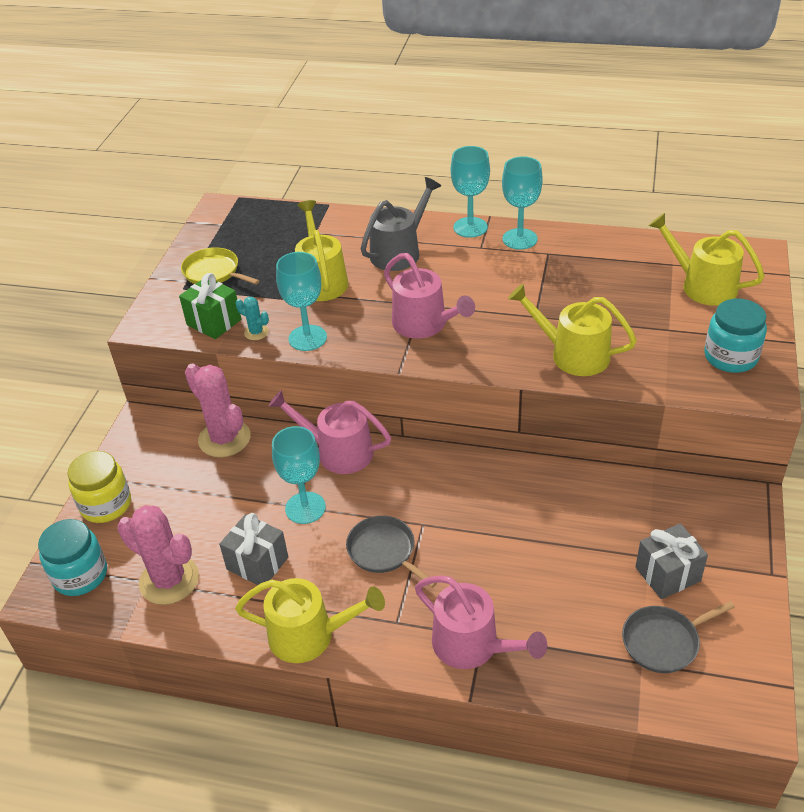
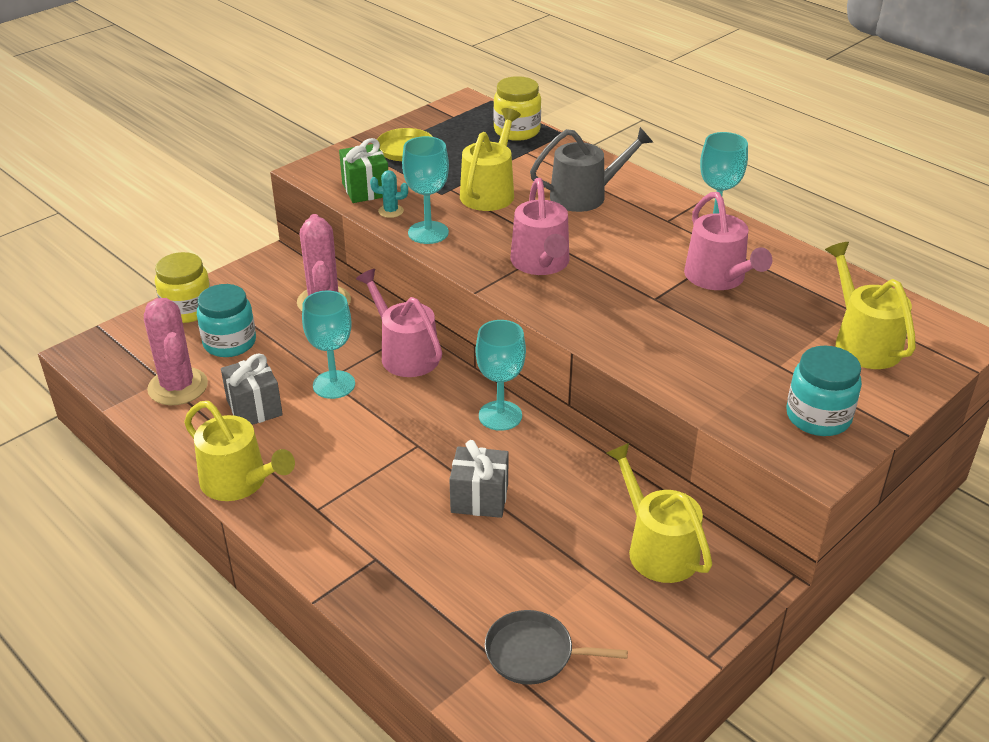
camera: 30 degrees right, 5 degrees down
(80, 575) = (121, 351): turquoise jar -> turquoise jar (229, 343)
(256, 332) = (391, 211): turquoise cactus -> turquoise cactus turned 60 degrees counterclockwise
(288, 217) = (517, 131): none -> yellow jar
(384, 551) = (363, 449): grey pan -> none
(470, 227) = (676, 200): turquoise goblet -> turquoise goblet (500, 416)
(472, 645) = (360, 561): pink watering can -> pink watering can (718, 278)
(573, 354) = (654, 345): yellow watering can -> yellow watering can (657, 548)
(667, 574) = (599, 600): grey gift -> grey gift (479, 498)

